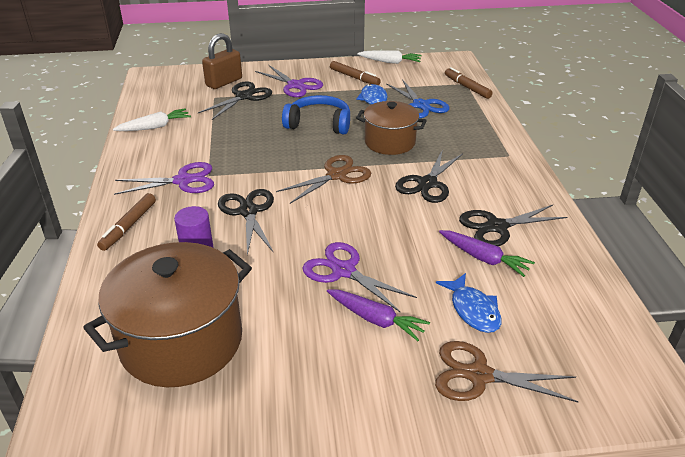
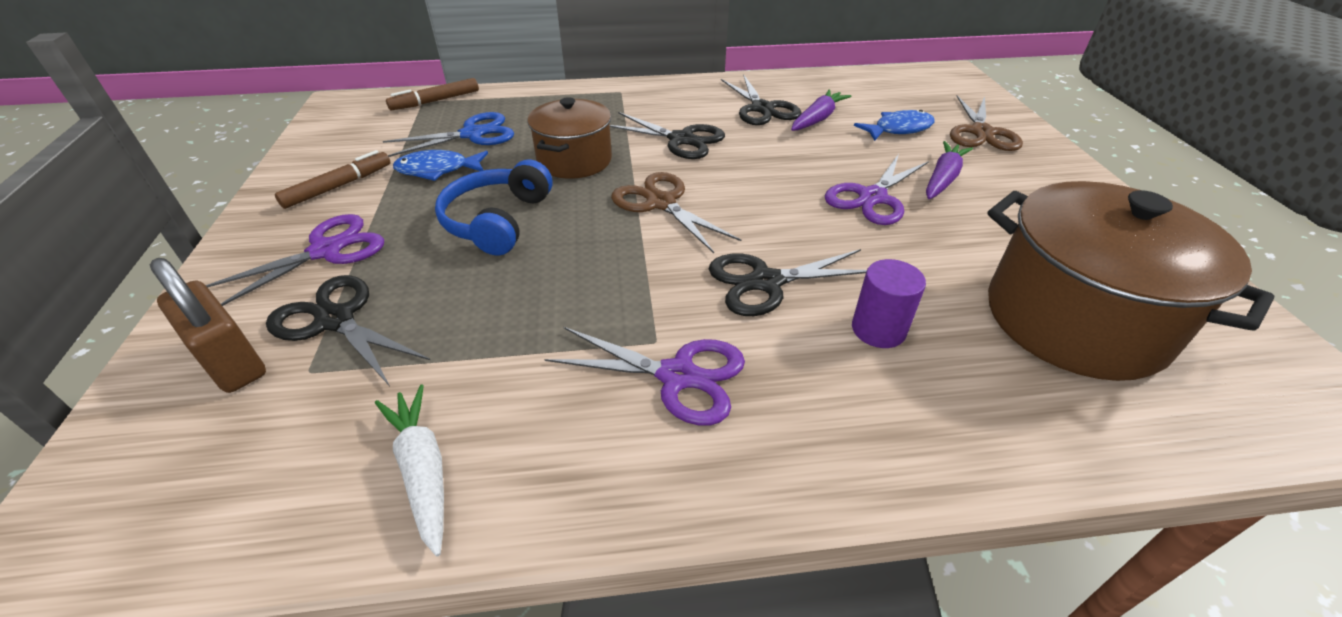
camera: 90 degrees left, 5 degrees up
(129, 226) = (844, 436): brown marker -> none
(183, 181) = (677, 376): purple scissors -> purple scissors turned 120 degrees clockwise
(390, 62) = (301, 152): white carrot -> none

